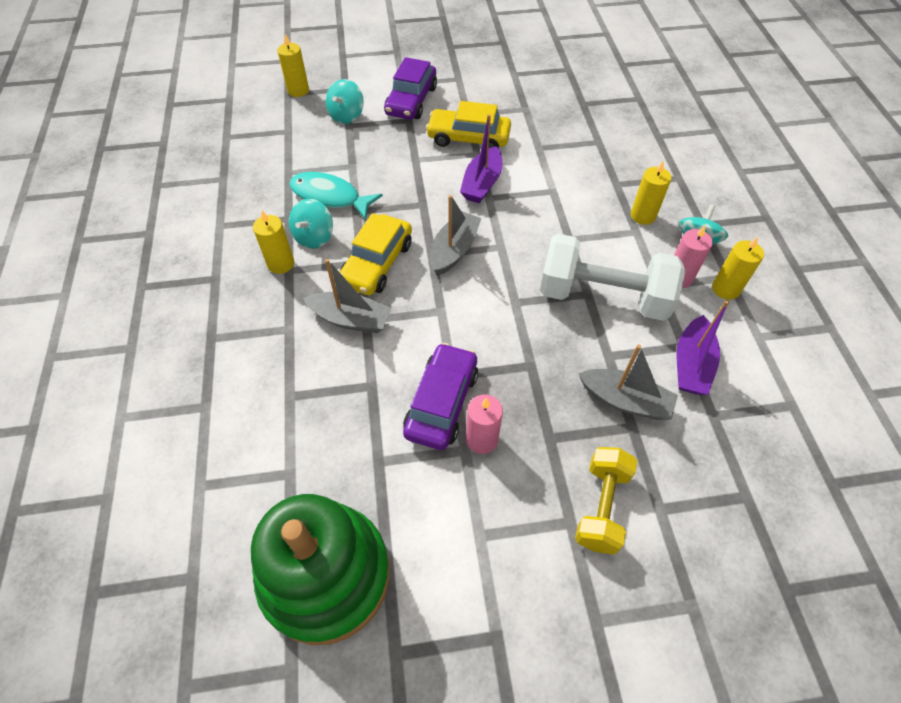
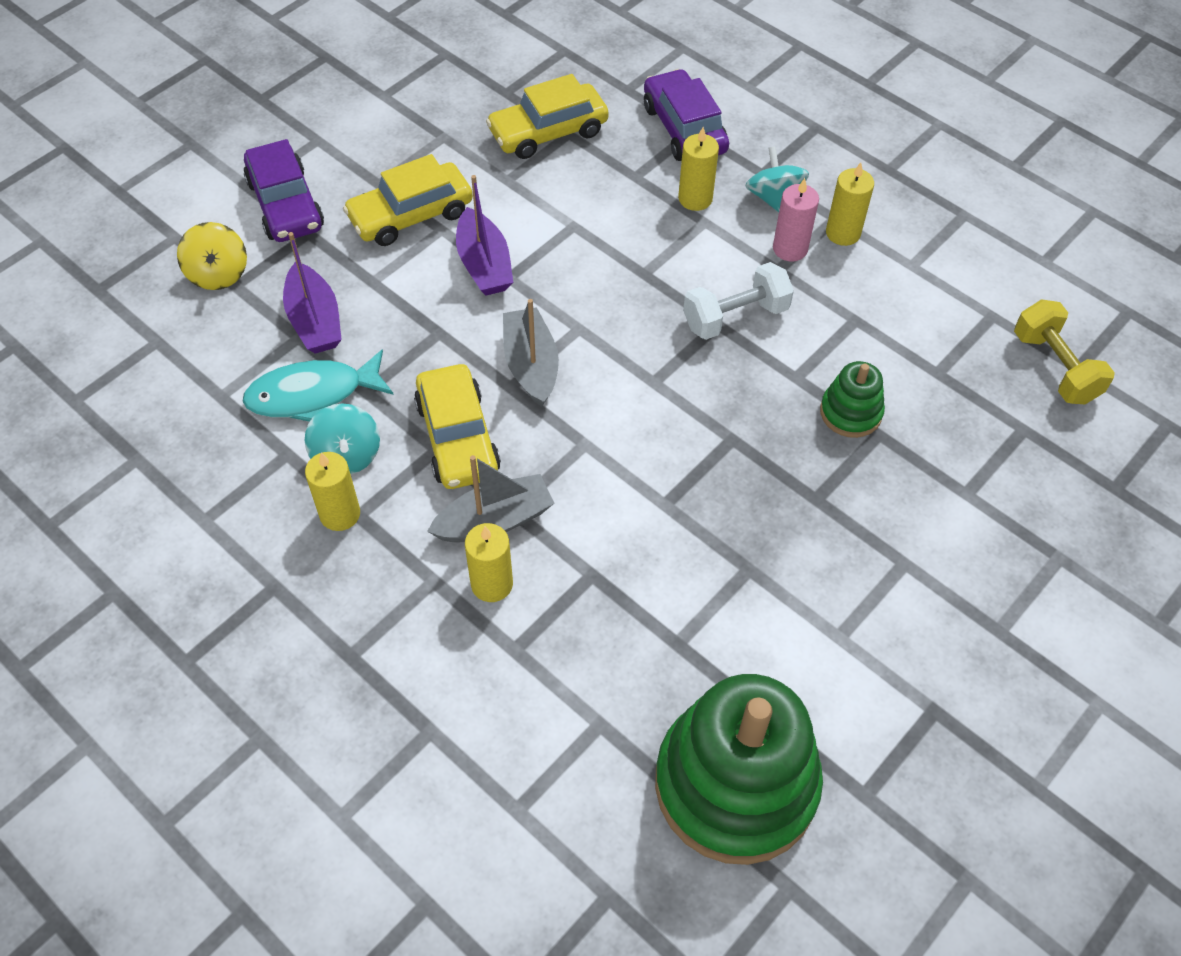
camera: 40 degrees left, 0 degrees up
(298, 90) = (108, 276): yellow candle -> yellow candle (492, 584)
(346, 115) = (218, 273): turquoise spinning top -> yellow spinning top
(442, 403) = (682, 539): purple car -> purple car (684, 129)
(482, 439) = (755, 547): pink candle -> none
(587, 135) = (548, 132): none -> yellow car
(601, 507) = (917, 529): yellow dumbbell -> yellow dumbbell (1054, 367)
(603, 296) = (735, 317): white dumbbell -> white dumbbell, size x0.61
(625, 401) = (850, 412): grey boat -> green stacking toy
(691, 364) = (877, 334): purple boat -> purple boat (315, 320)

